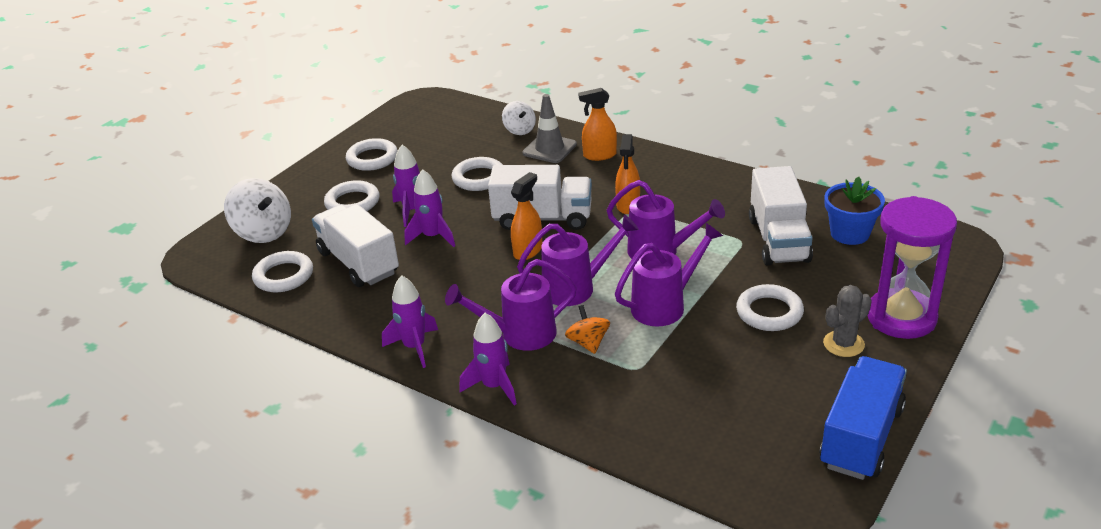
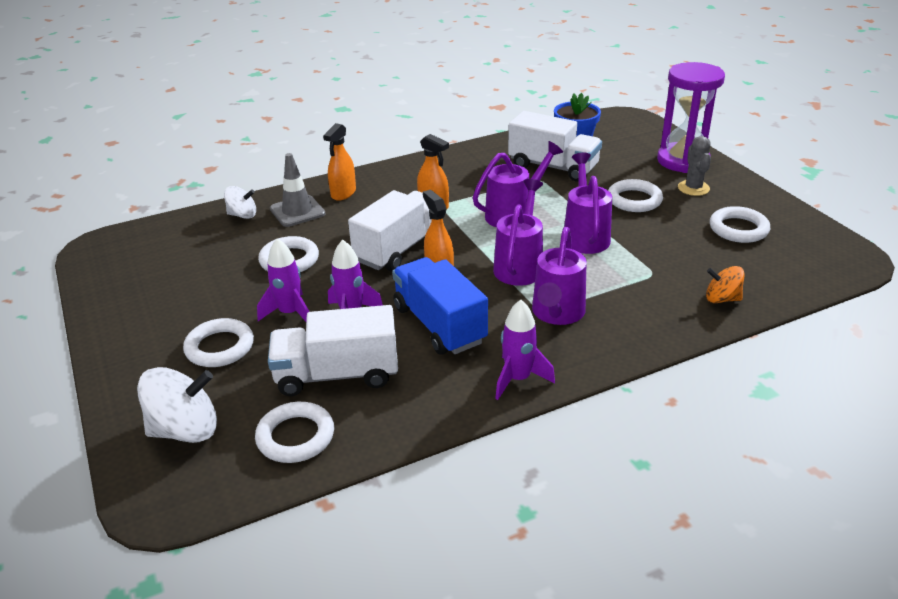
camera: 60 degrees left, 0 degrees up
(372, 158) = (155, 310): white ring -> white ring (738, 229)
(494, 386) = (617, 350): purple rocket -> none
(588, 343) = (600, 284): orange spinning top -> orange spinning top (722, 299)
(861, 437) = (793, 217): blue truck -> blue truck (439, 325)

